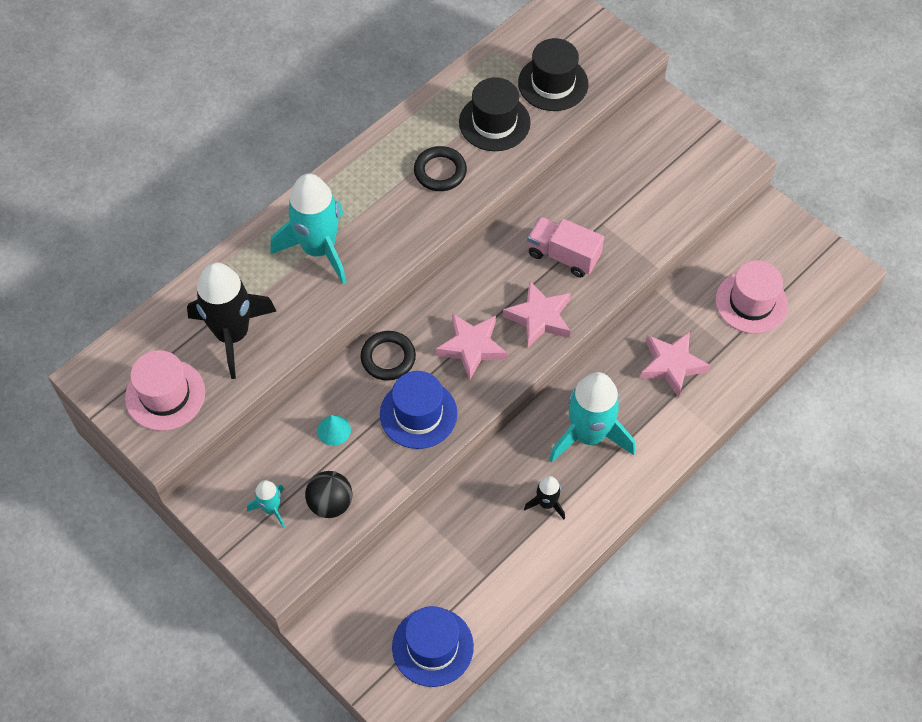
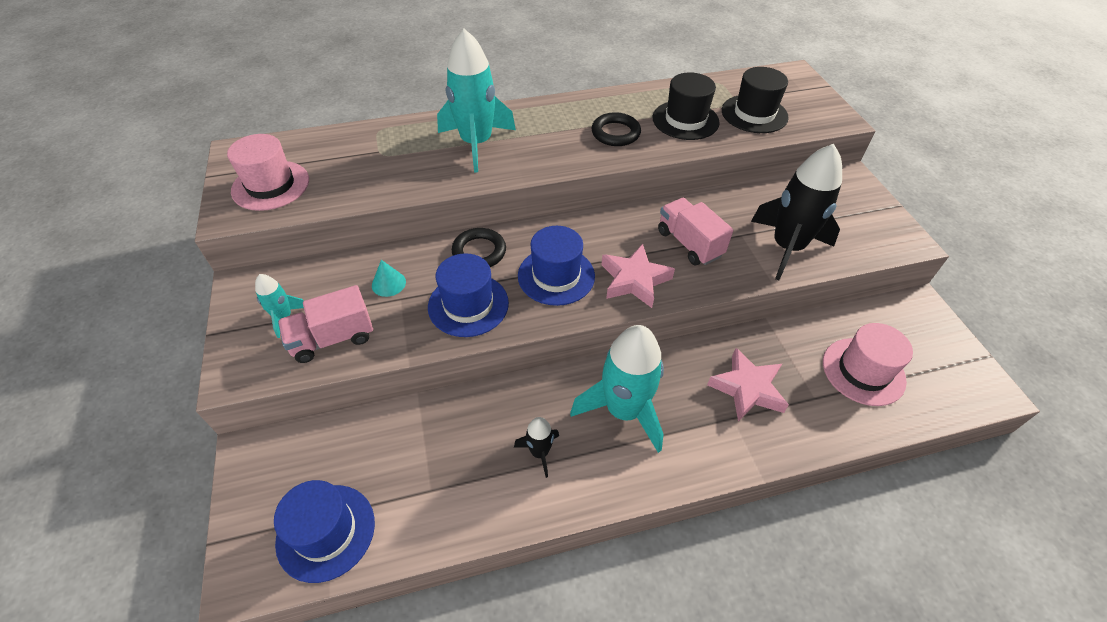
camera: 30 degrees right, 10 degrees down
(232, 334) = (359, 169): black rocket -> black rocket (787, 247)
(330, 503) = (332, 338): black ball -> pink truck
(472, 347) = (556, 276): pink star -> blue hat

